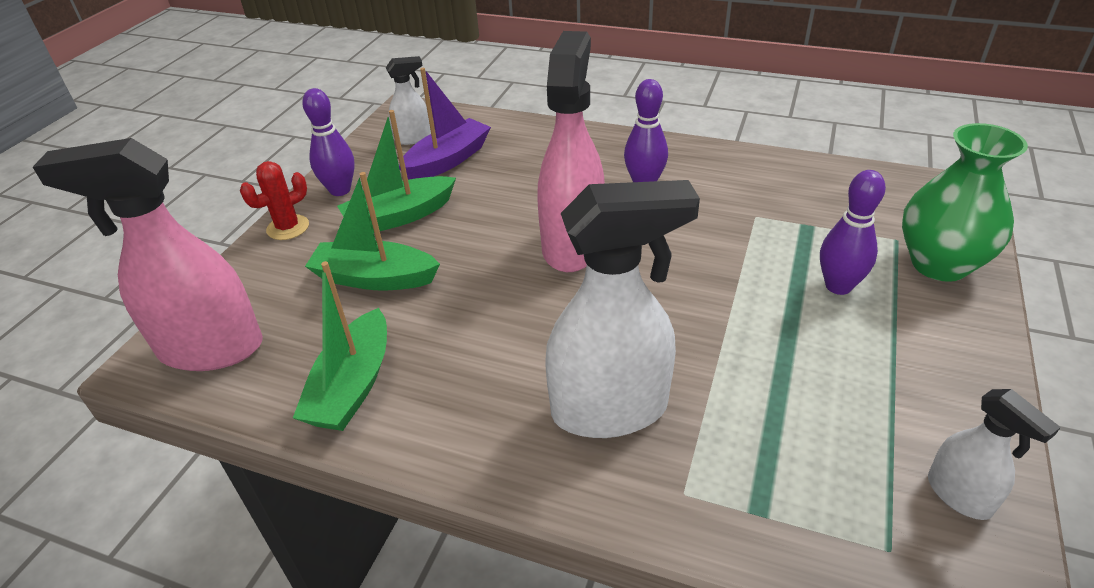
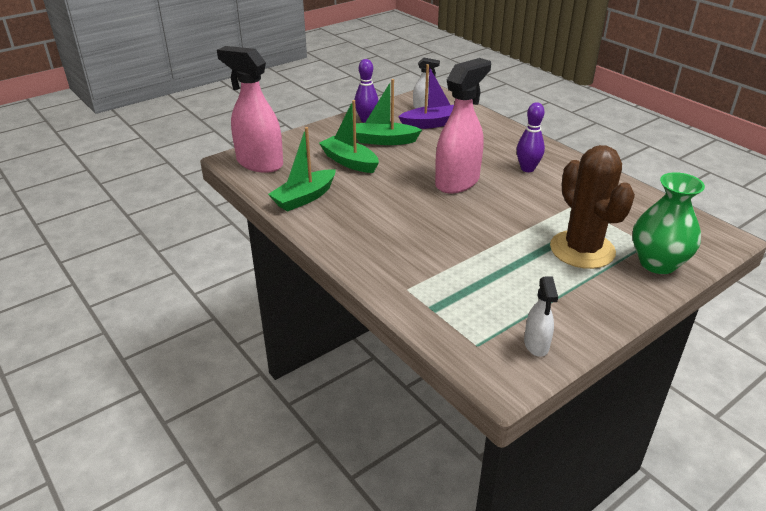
camera: 30 degrees right, 5 degrees down
(288, 227) = (329, 128): red cactus -> none
(610, 409) = (406, 249): white spray bottle -> none
(838, 286) = (582, 250): purple bowling pin -> brown cactus

